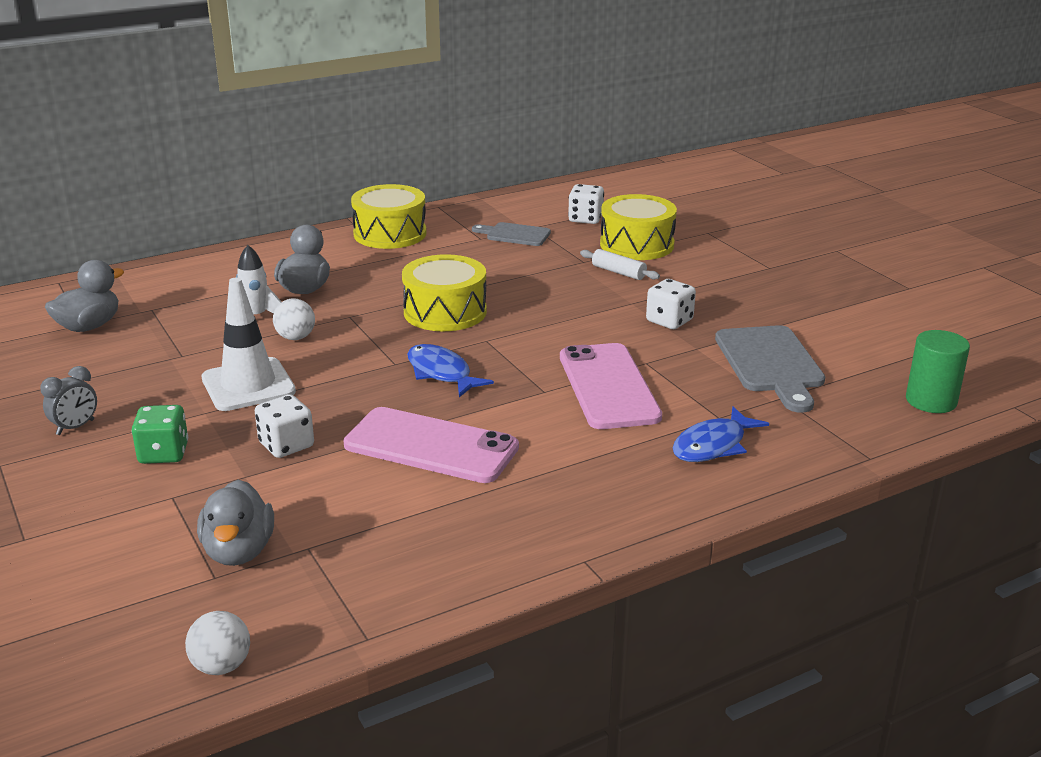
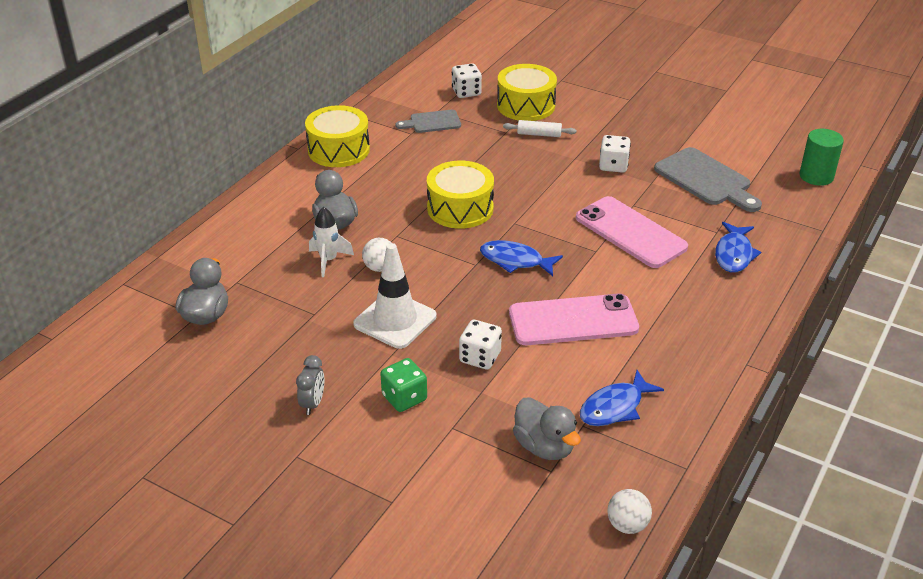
camera: 30 degrees left, 10 degrees up
(366, 544) = (614, 407): none -> blue fish

